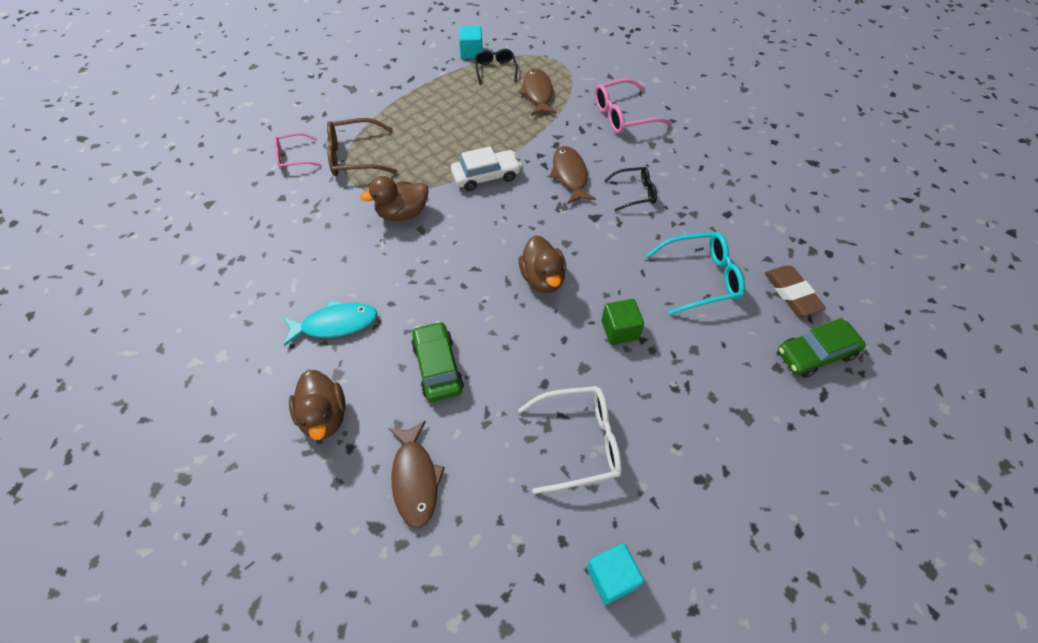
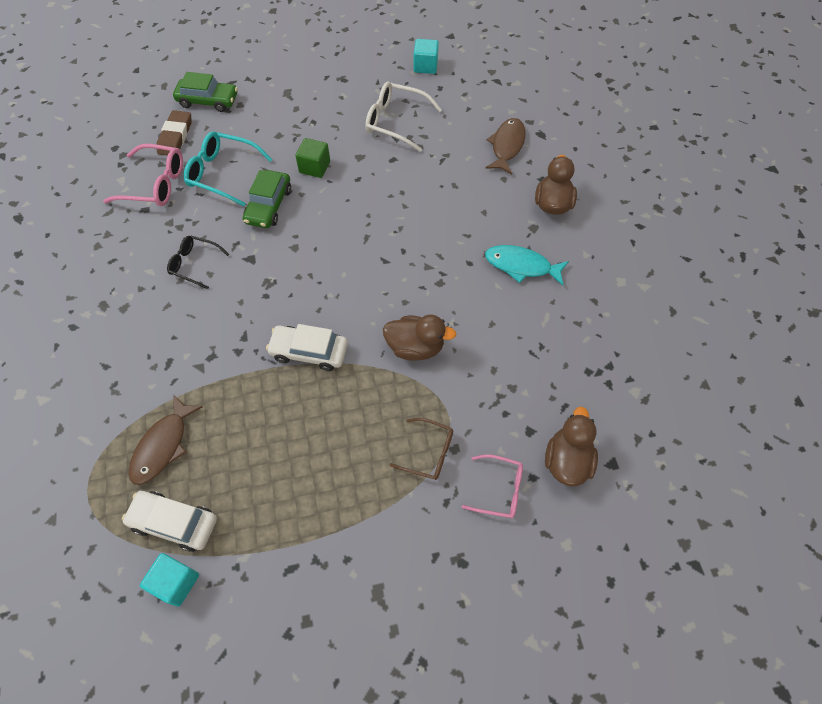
camera: 150 degrees left, 5 degrees up
(354, 157) = (429, 453): brown glasses -> brown glasses, size x0.64
(438, 367) = (458, 200): green car -> green car (268, 205)
(495, 70) = (174, 522): black glasses -> white car
(543, 278) = (337, 227): brown duck -> brown duck (567, 460)
(570, 175) = (231, 312): brown fish -> none
(623, 115) = (109, 359): pink glasses -> pink glasses (155, 184)

